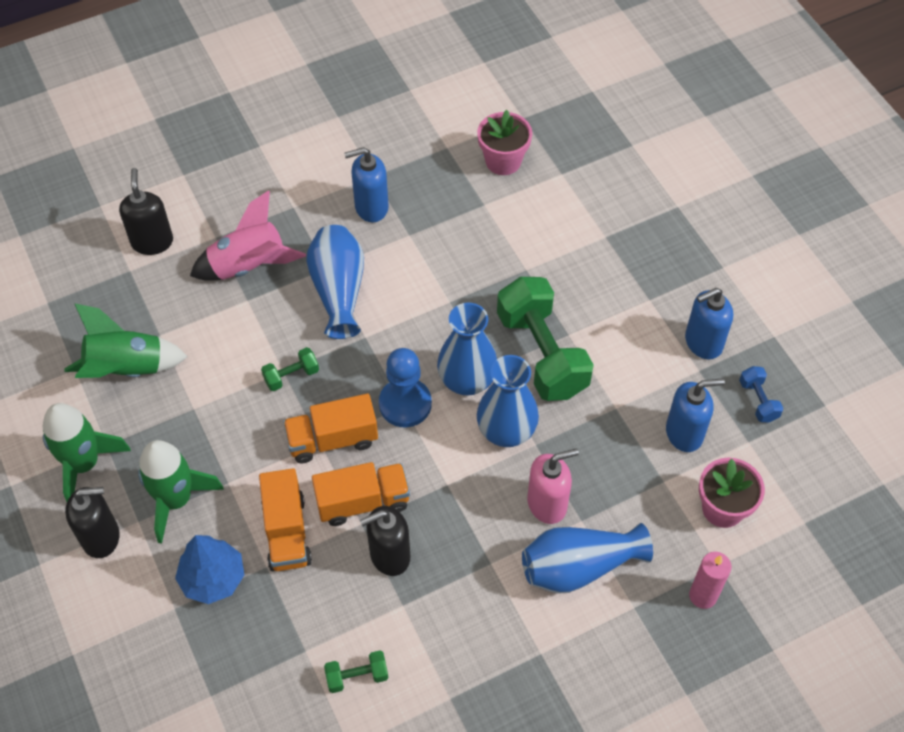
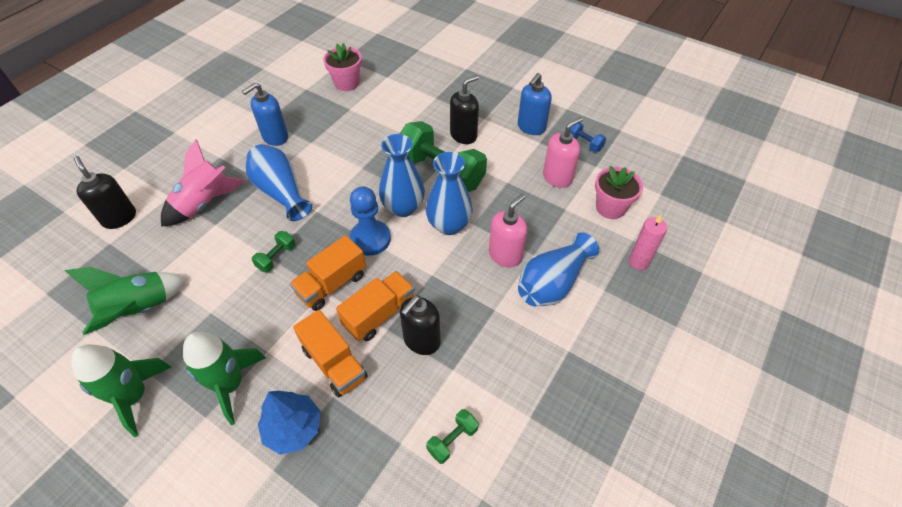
camera: 30 degrees left, 5 degrees down
(101, 537) = (177, 447): black soap dispenser -> black soap dispenser (463, 135)
(684, 433) = (557, 177): blue soap dispenser -> pink soap dispenser

